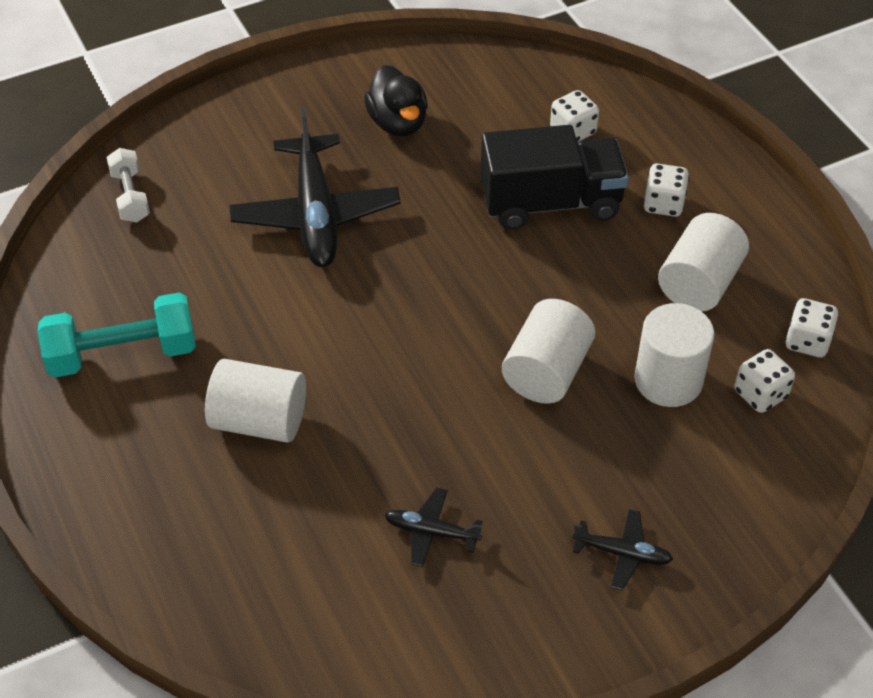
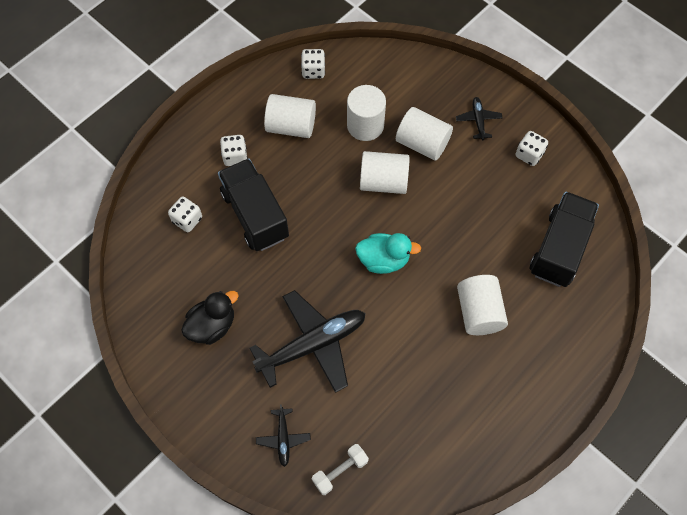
camera: 110 degrees left, 15 degrees up
(122, 354) = (467, 410): turquoise dumbbell -> none
(310, 579) = (559, 248): none -> black truck
(406, 330) = (383, 260): none -> turquoise duck
(431, 532) = (506, 204): black plane -> black plane (283, 438)
(602, 449) = (422, 143): none -> white cylinder
(760, 394) = (357, 84): white dice -> white dice (529, 154)

